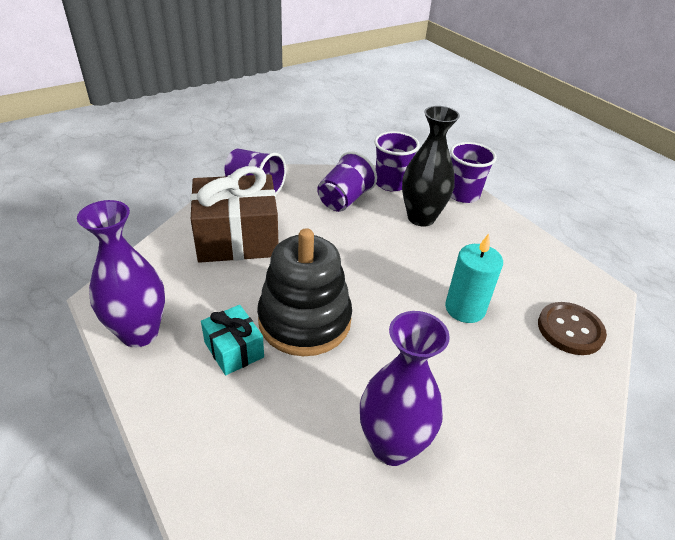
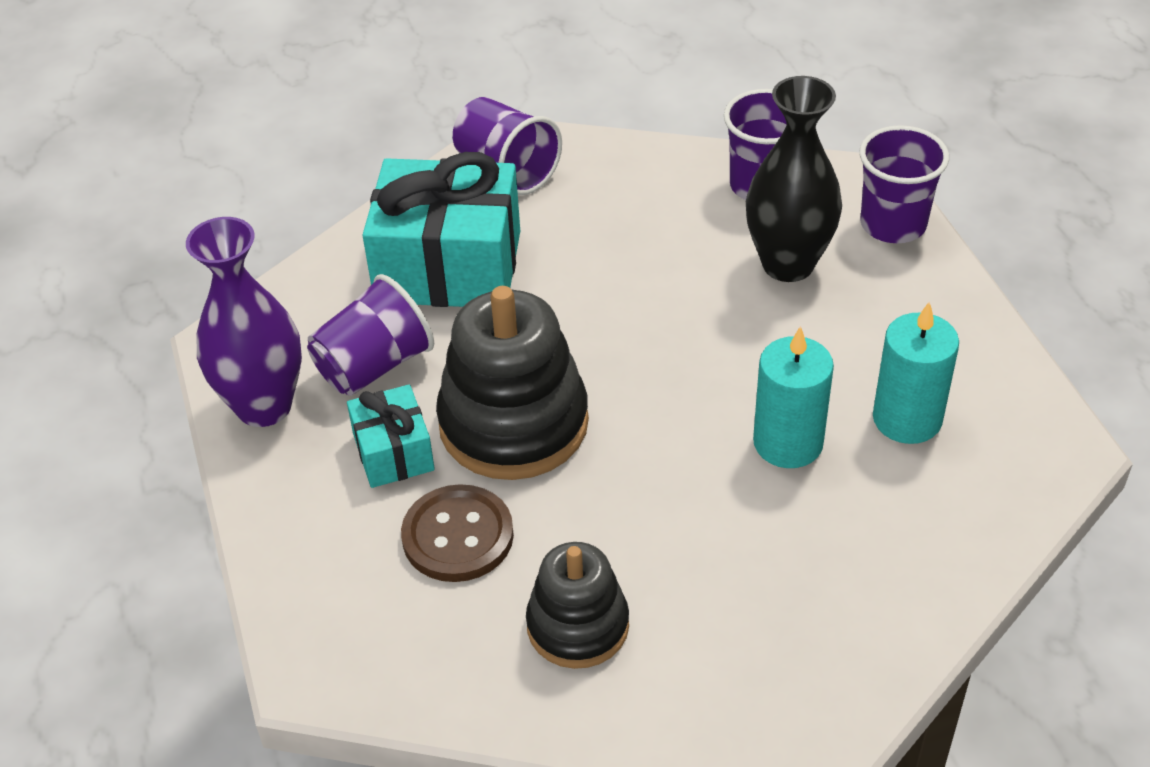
camera: 20 degrees right, 5 degrees up
(237, 238) = (448, 266): brown gift -> turquoise gift
(344, 200) = (659, 211): purple cup -> purple cup (374, 366)
(392, 446) = (578, 626): purple vase -> black stacking toy
(519, 287) = (907, 419): none -> turquoise candle
(570, 330) = (957, 506): brown button -> brown button (458, 536)

